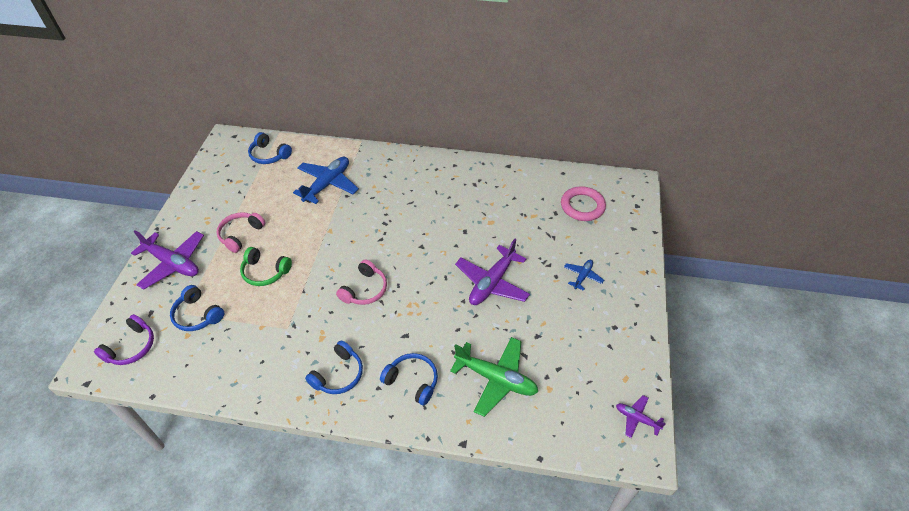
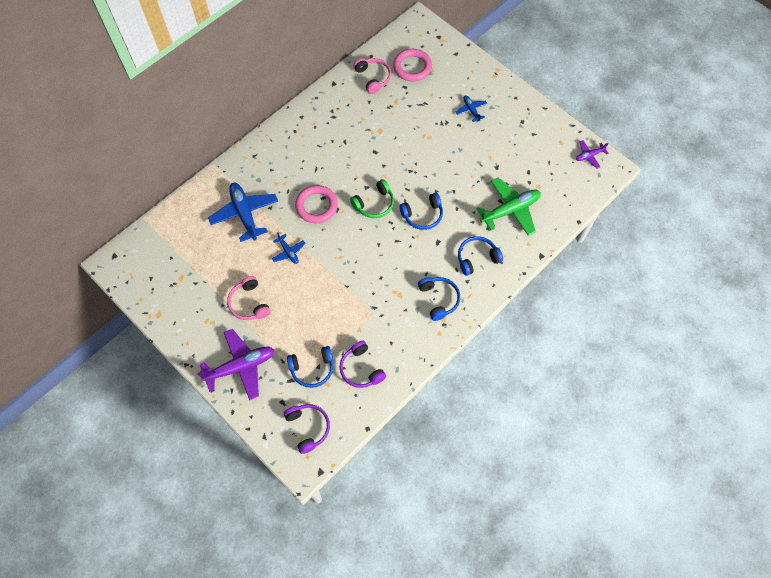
camera: 55 degrees left, 15 degrees up
(218, 353) = (361, 369): none -> purple headphones
(265, 272) = (305, 303): green headphones -> green headphones (374, 204)
(269, 155) = (167, 239): blue headphones -> blue headphones (422, 215)
(310, 231) = (288, 252): none -> blue plane
(365, 289) = (377, 245): pink headphones -> pink headphones (373, 78)
(372, 224) = (316, 206): none -> pink ring
(492, 283) = (434, 164): purple plane -> none

